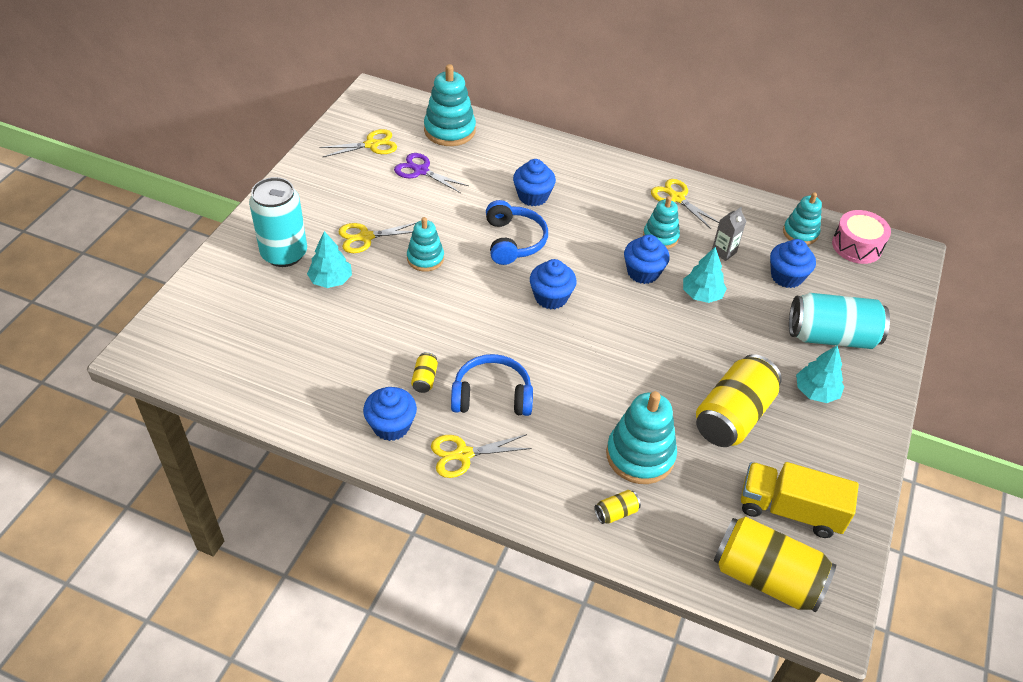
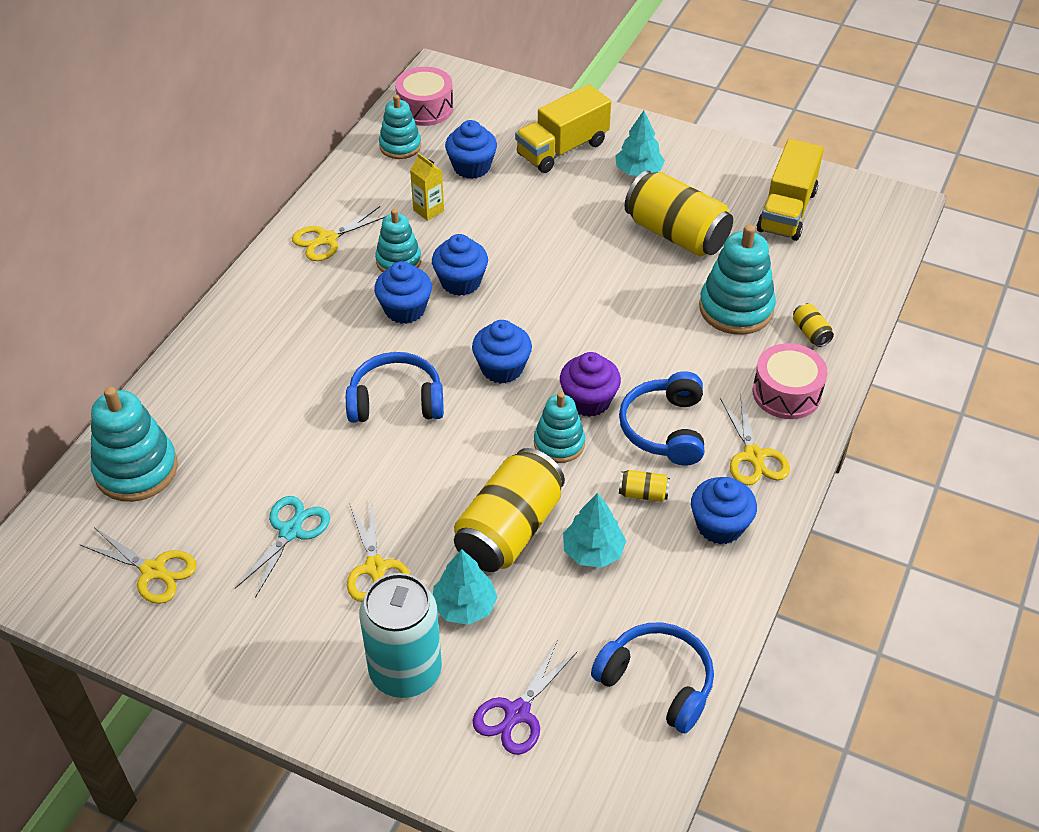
camera: 85 degrees left, 0 degrees up
(255, 380) = (657, 682): none -> blue headphones
(371, 145) = (153, 571): yellow scissors -> yellow scissors turned 135 degrees clockwise
(398, 198) = (290, 531): none -> turquoise scissors
(421, 171) = (231, 504): purple scissors -> purple scissors (517, 713)
(425, 258) = (425, 496): turquoise stacking toy -> turquoise stacking toy (559, 443)
(520, 348) = (589, 400): none -> purple cupcake
(533, 196) = (306, 377): blue cupcake -> blue cupcake (405, 309)
(537, 485) = (786, 393): none -> pink drum
(702, 294) = (499, 236): turquoise tree -> turquoise tree (593, 551)
(724, 252) = (428, 210): grey carton -> yellow carton
(766, 577) = (863, 236): yellow can -> yellow can (509, 529)
(831, 337) = (562, 149): turquoise can -> yellow truck

